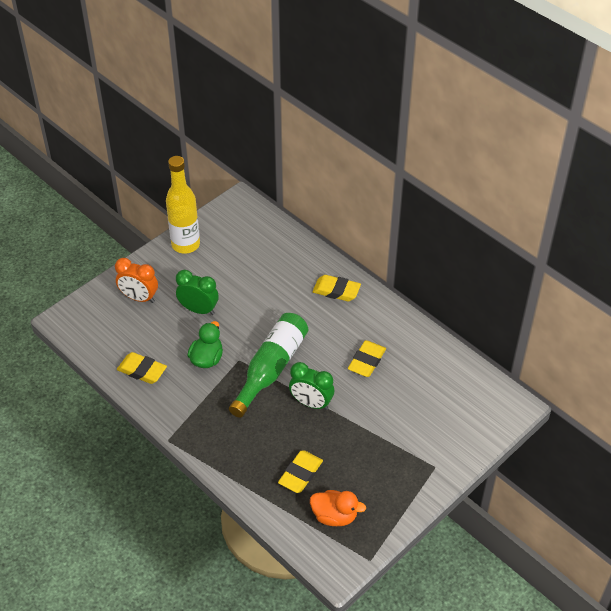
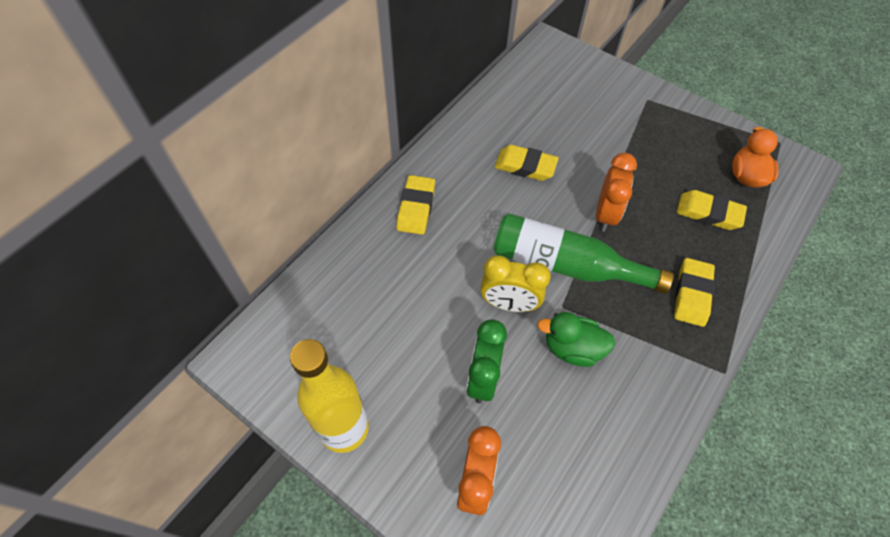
camera: 100 degrees left, 10 degrees up
(142, 370) = (621, 438): yellow eraser -> yellow eraser (692, 294)
(247, 331) = (509, 304): none -> yellow clock
(311, 403) = (605, 214): green clock -> orange clock

